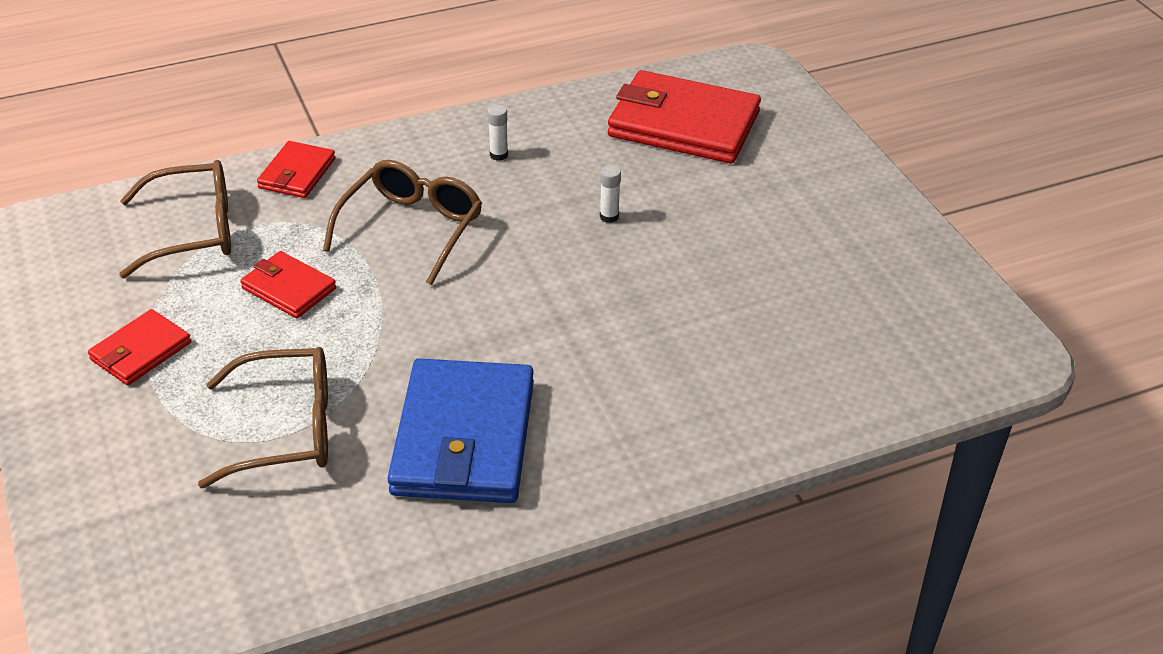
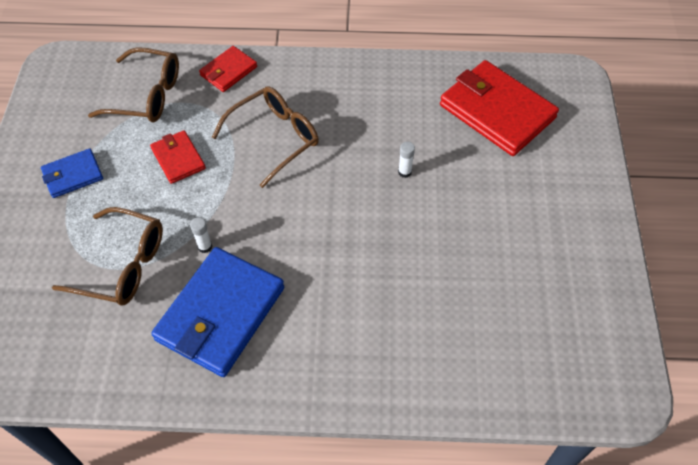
camera: 25 degrees right, 15 degrees up
(140, 351) = (73, 175): red wallet -> blue wallet
(498, 155) = (360, 97): white glue stick -> white glue stick (205, 246)

